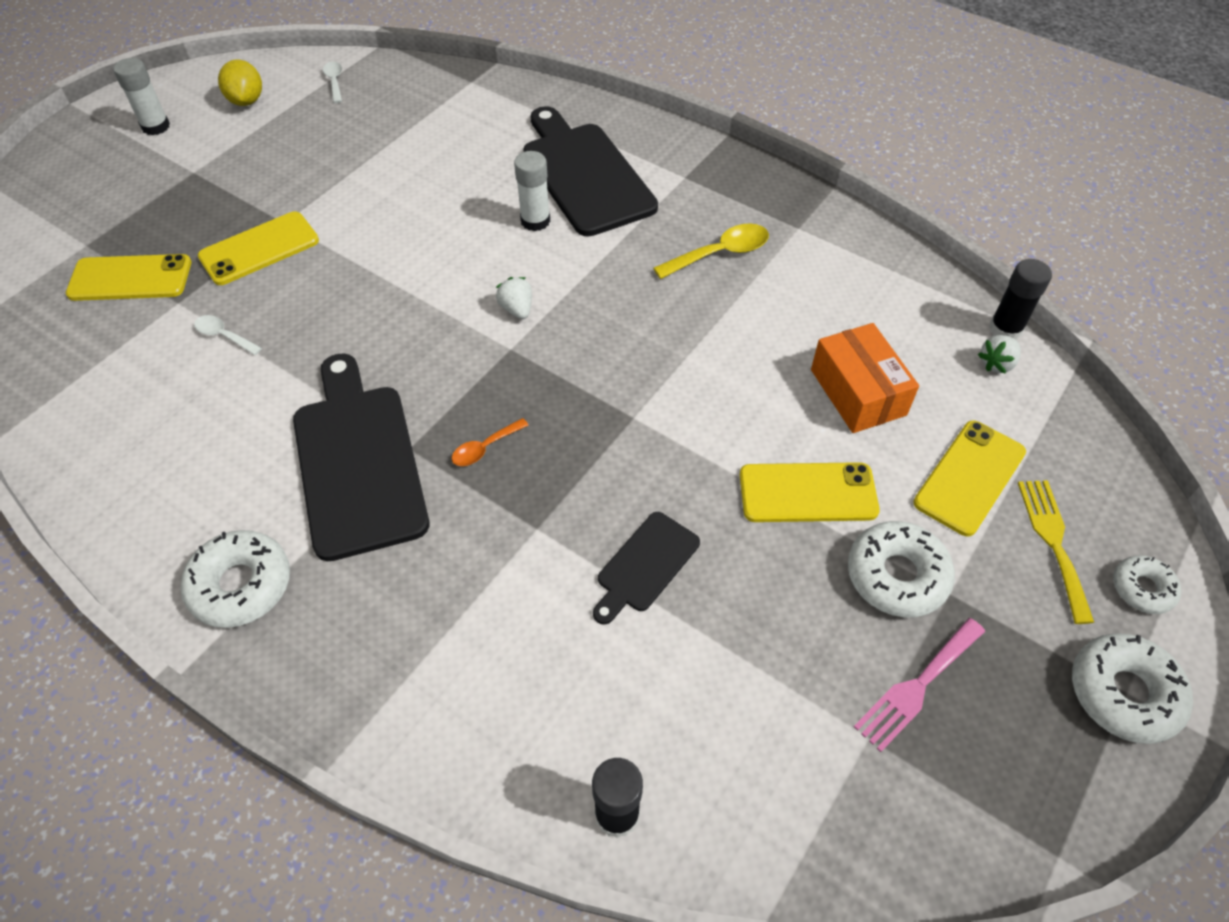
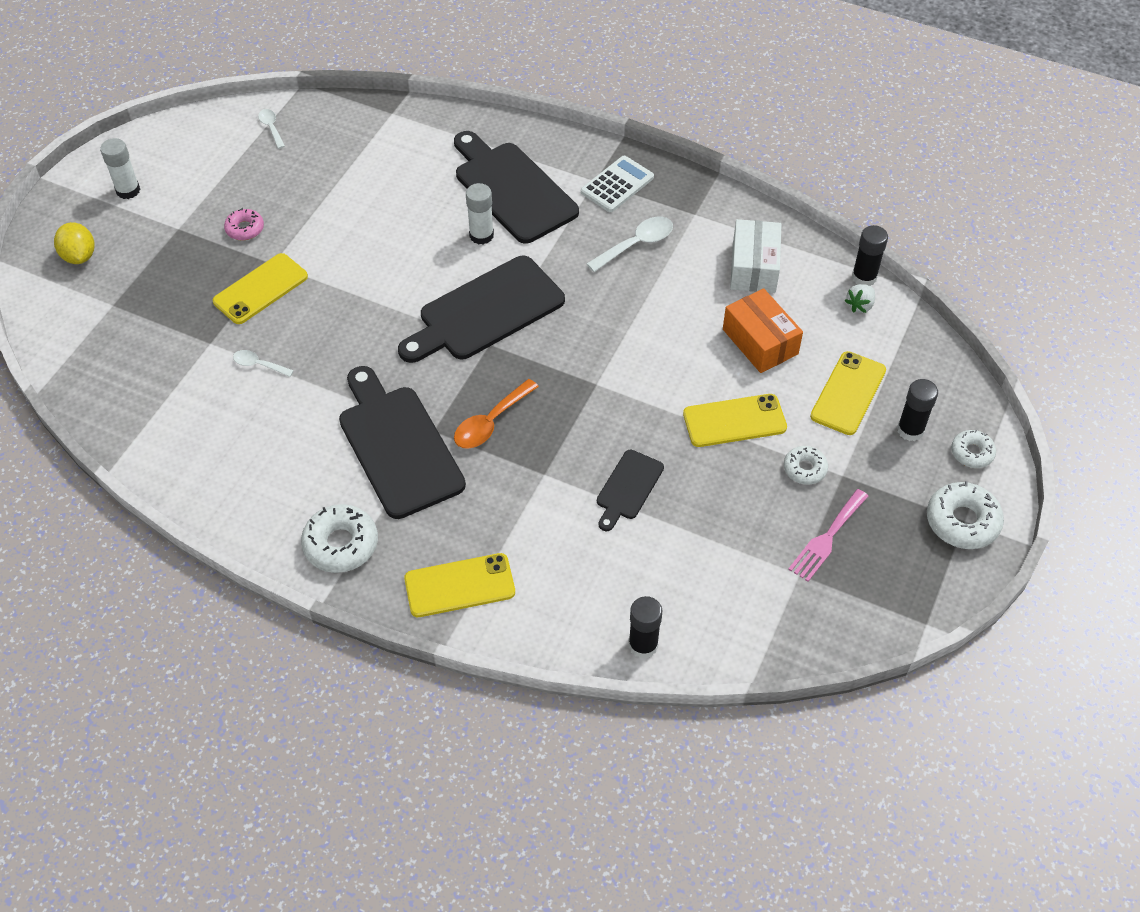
camera: 10 degrees left, 0 degrees up
(130, 278) = (162, 328): yellow phone -> yellow phone (459, 586)
(246, 100) = (199, 155): yellow lemon -> yellow lemon (79, 256)
(266, 181) = (245, 229): none -> pink donut
(485, 448) = (490, 422): orange spoon -> orange spoon, size x1.67
(517, 309) = (486, 311): white strawberry -> black cutting board
(710, 184) = (617, 185): none -> white calculator
(720, 253) = (636, 244): yellow spoon -> white spoon
(863, 299) = (754, 267): none -> white box
(896, 576) = (805, 469): white donut -> white donut, size x0.60
(1053, 542) = (910, 430): yellow fork -> black glue stick

